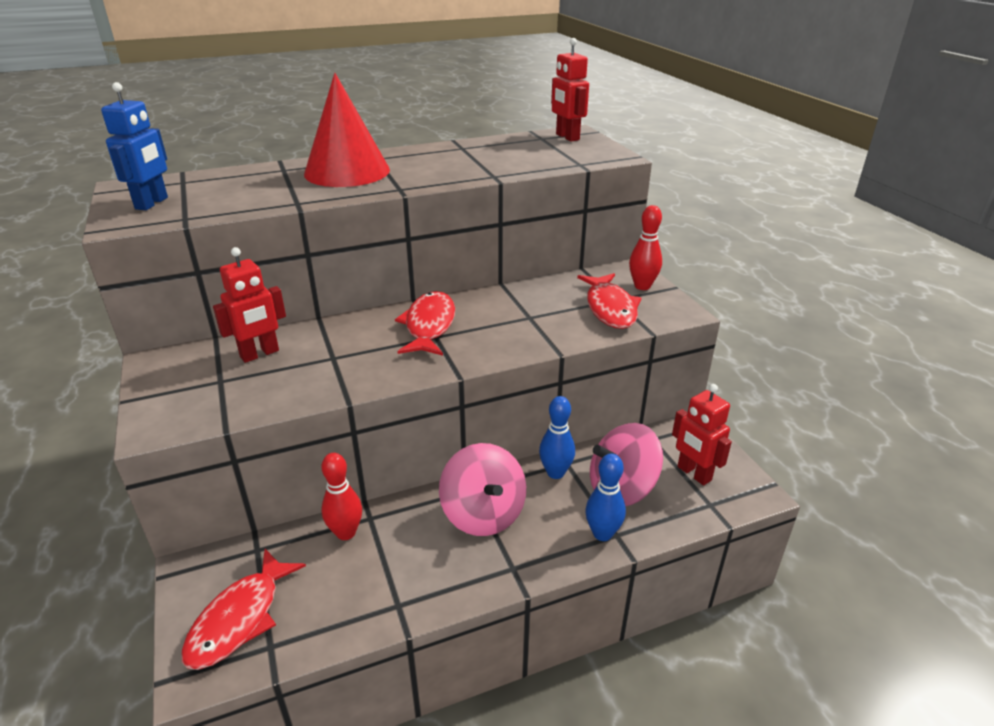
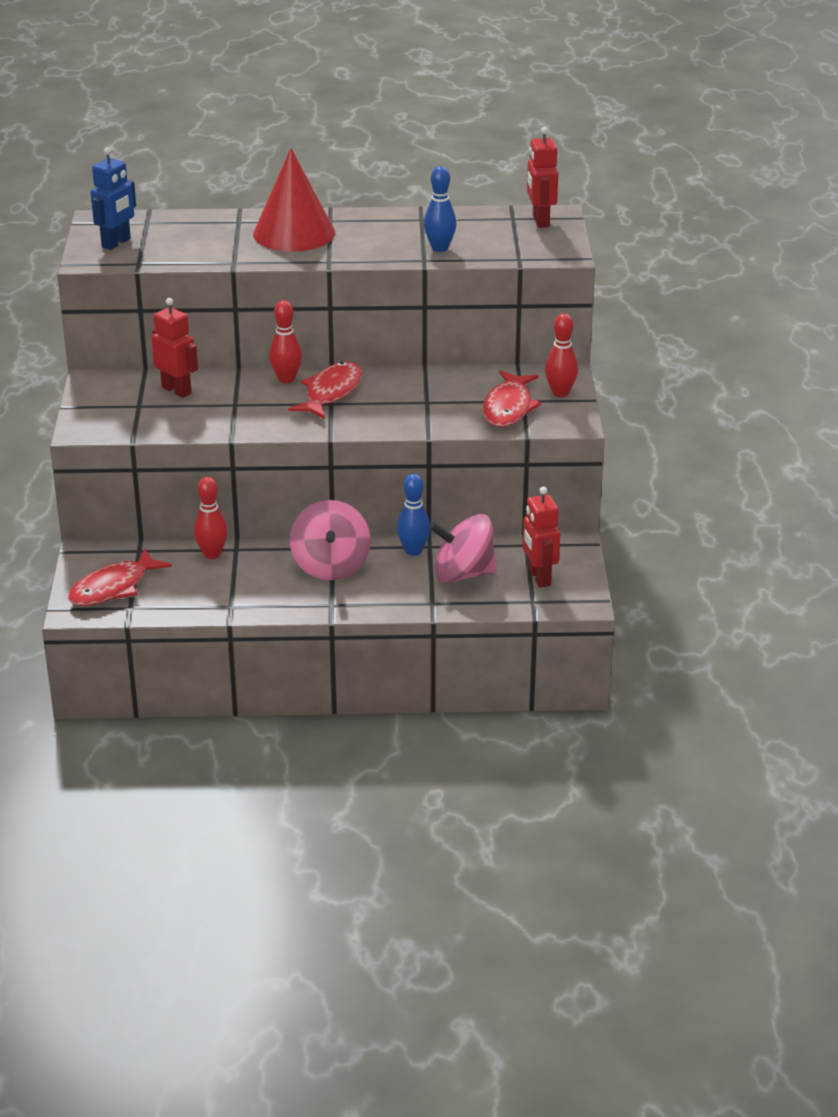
camera: 20 degrees right, 0 degrees up
(260, 354) = (177, 390): red robot -> red robot turned 120 degrees counterclockwise
(375, 320) = (286, 379): none -> red bowling pin
(602, 533) = (421, 599): blue bowling pin -> blue bowling pin (439, 248)

